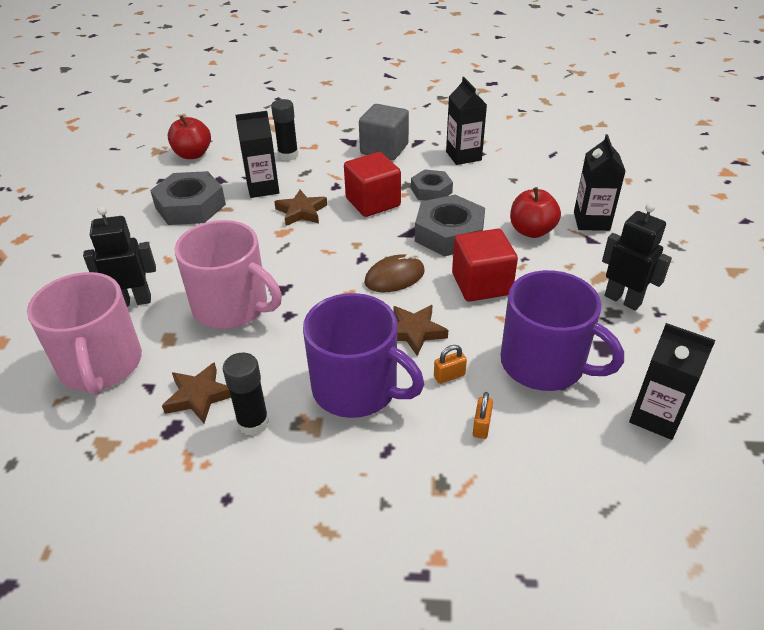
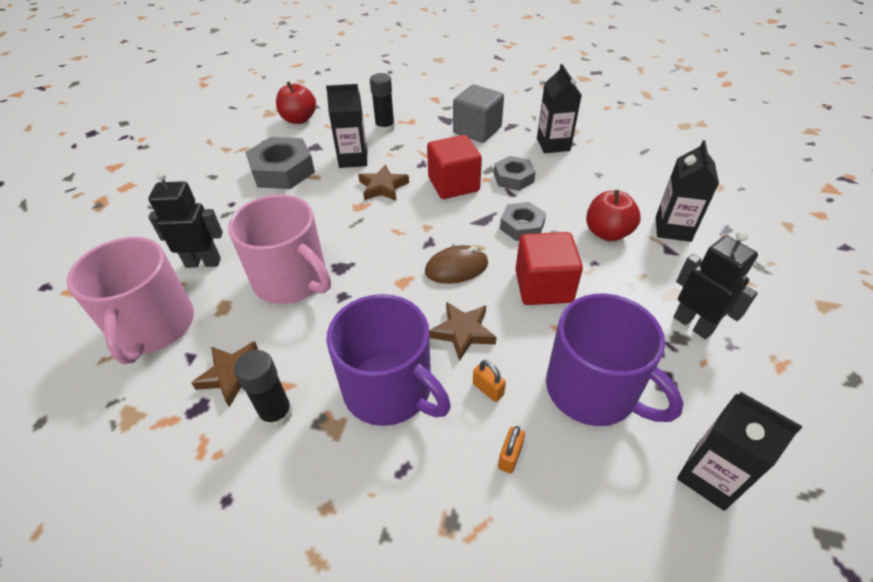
camera: 10 degrees right, 5 degrees up
(449, 233) = (522, 226): grey nut -> grey nut, size x0.61
(449, 376) = (488, 389): orange padlock -> orange padlock turned 60 degrees clockwise

